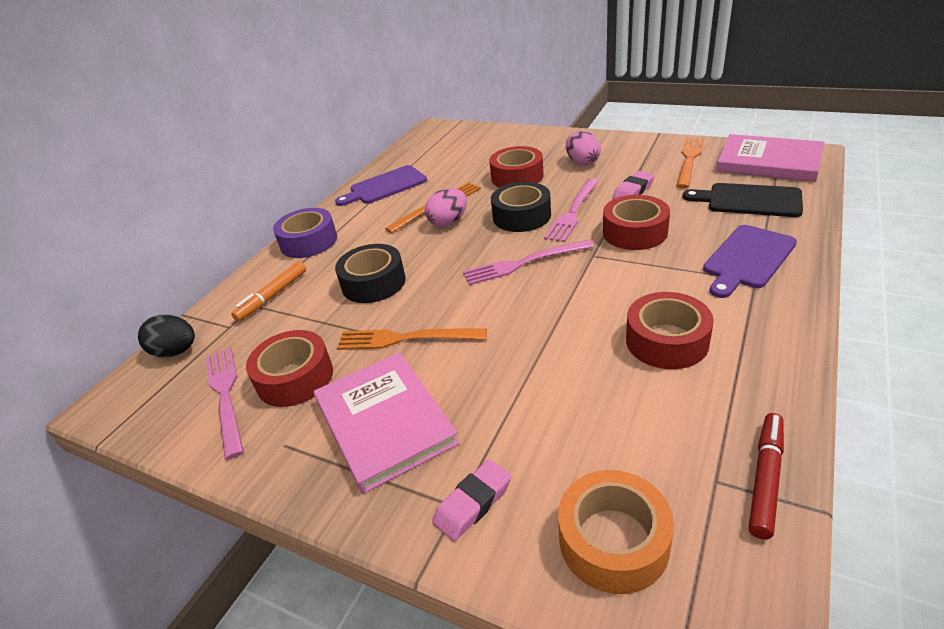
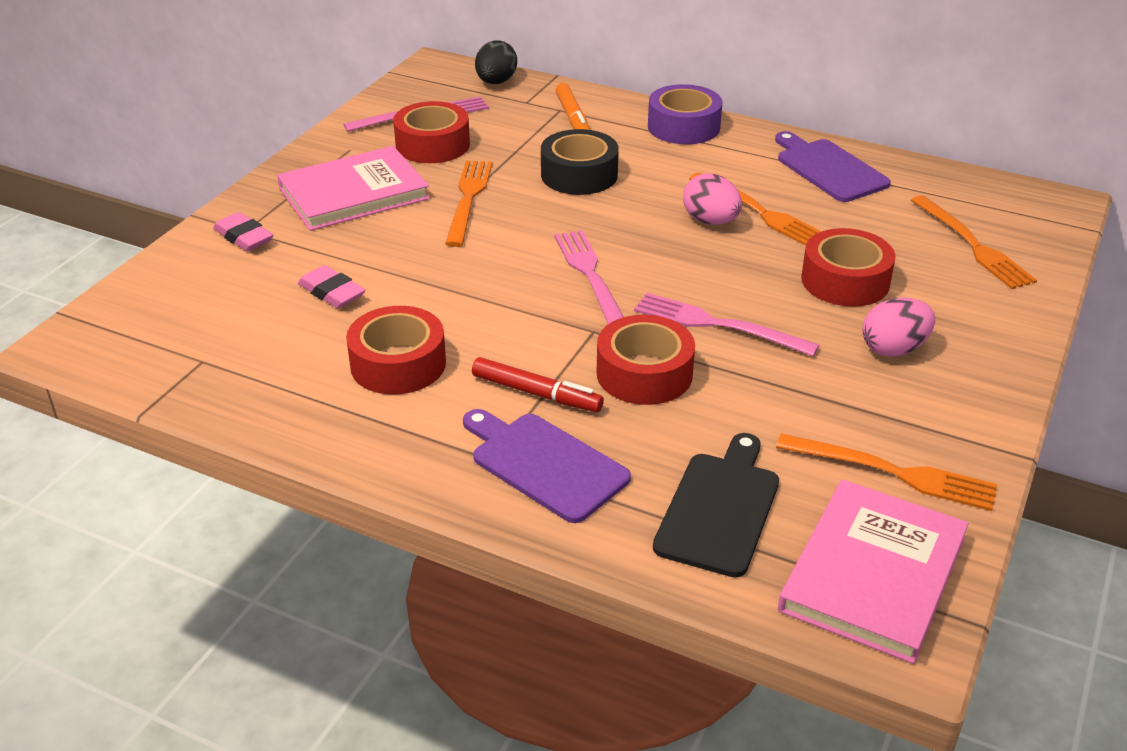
camera: 85 degrees right, 0 degrees up
(273, 296) = (573, 118): orange marker -> orange marker turned 135 degrees counterclockwise
(476, 146) = (973, 245): none -> orange fork
(521, 216) = (714, 280): black tape -> none
(613, 541) = (175, 300): orange tape -> none
(633, 191) = (777, 390): pink eraser -> pink eraser (332, 292)
(765, 478) = (189, 389): red marker -> red marker (536, 393)

